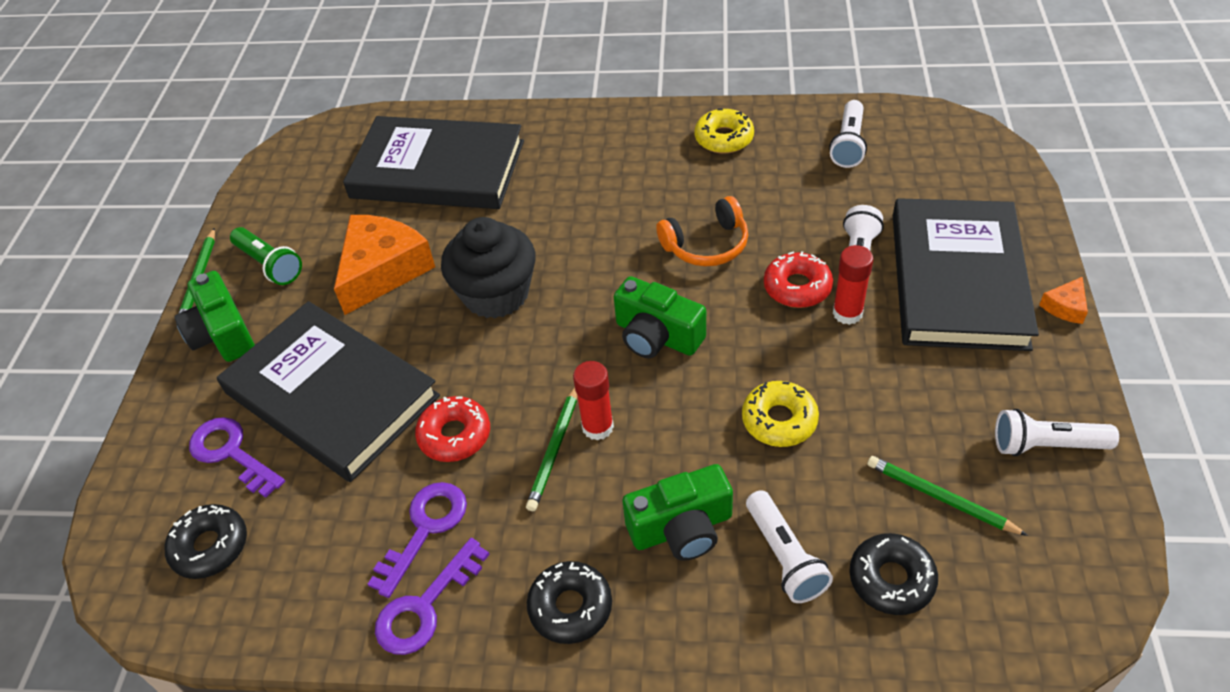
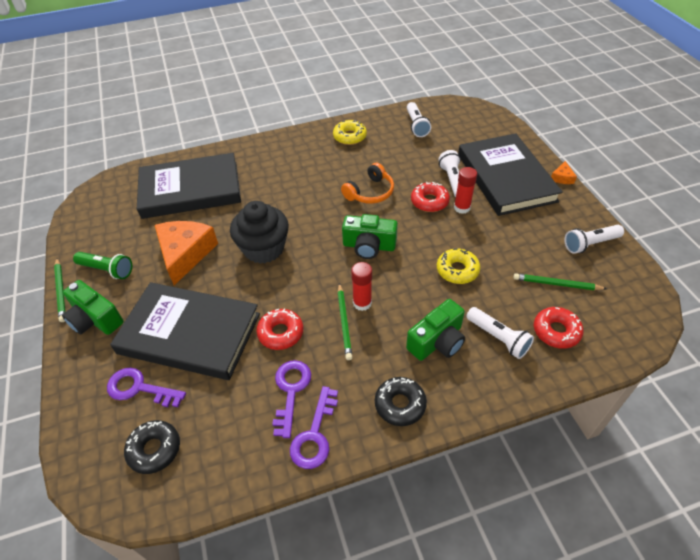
camera: 25 degrees left, 0 degrees up
(891, 579) = (556, 331): black donut -> red donut

